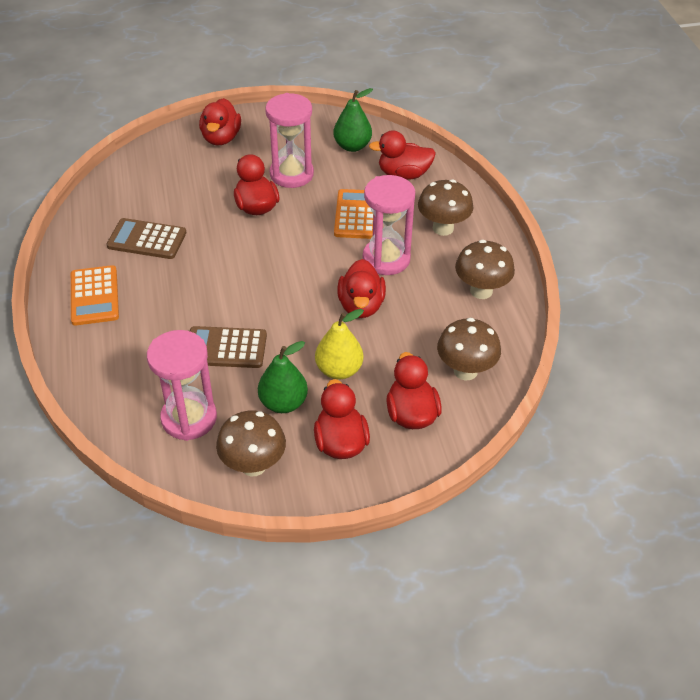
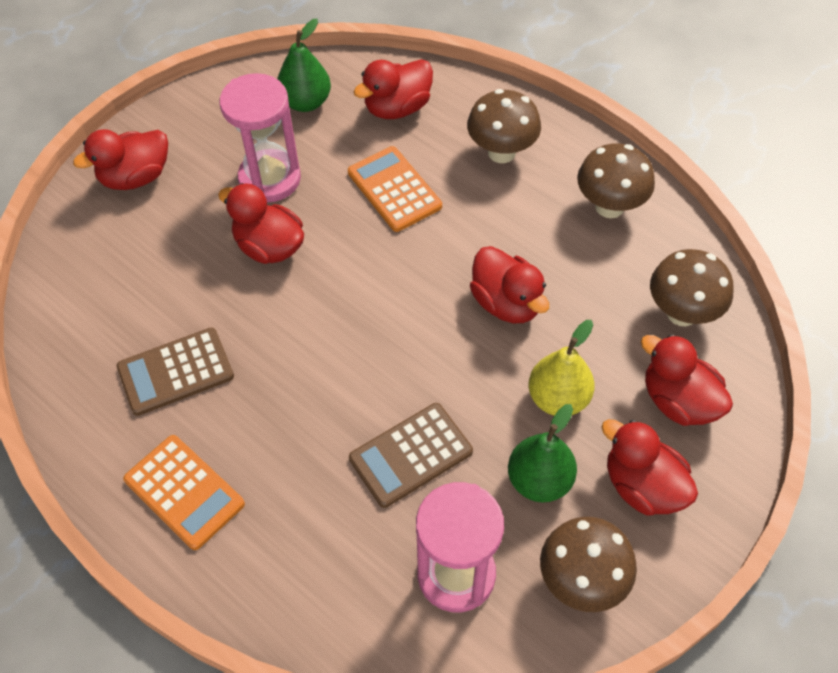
camera: 35 degrees left, 10 degrees up
(221, 138) = (135, 177): red duck -> red duck turned 90 degrees clockwise
(386, 259) = (478, 227): pink hourglass -> none

